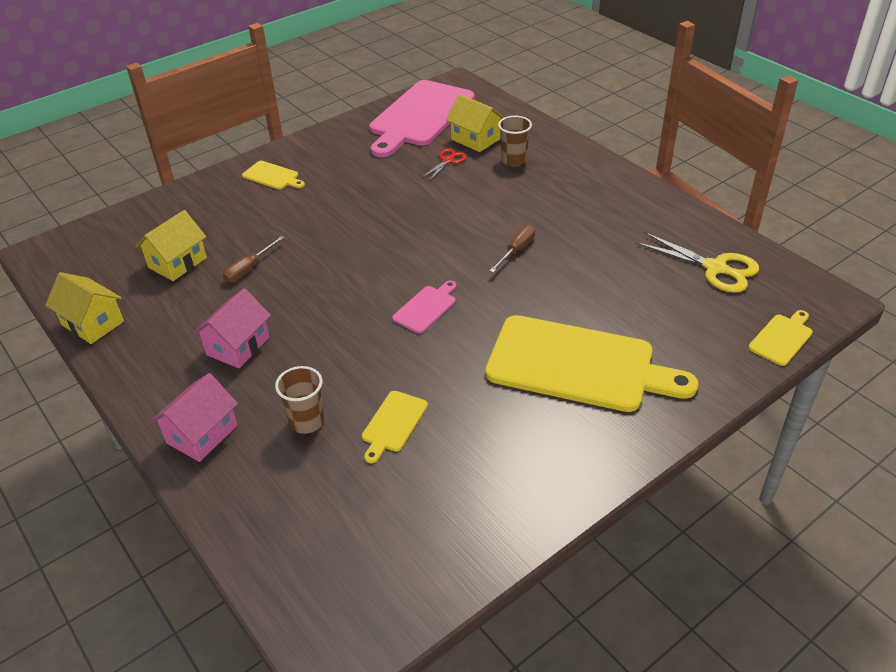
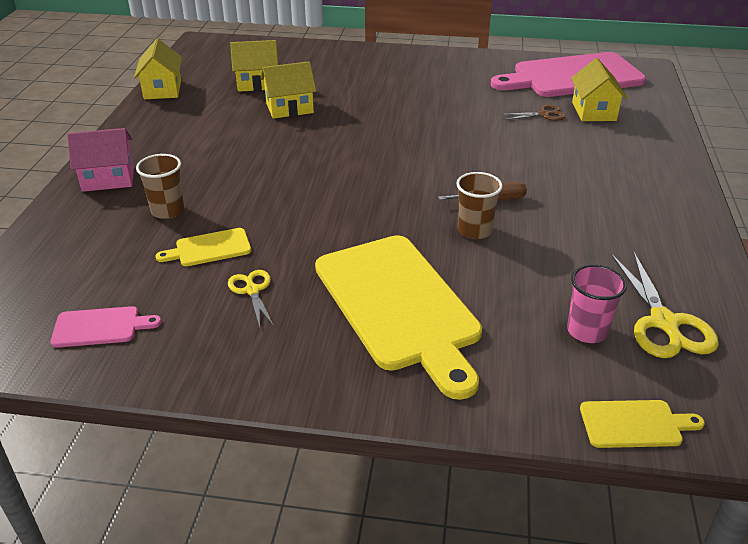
camera: 45 degrees right, 5 degrees down
(238, 346) = (208, 146): pink house -> none
(249, 268) = (289, 108): brown screwdriver -> yellow house
(272, 176) = (397, 65): yellow cutting board -> none
(426, 308) = (356, 195): pink cutting board -> pink cutting board (100, 327)
(448, 161) = (543, 114): red scissors -> brown scissors
(476, 428) = (252, 290): none -> yellow scissors
(514, 160) = (602, 140): brown cup -> brown cup (474, 230)
(690, 302) = (587, 331): none -> pink cup

